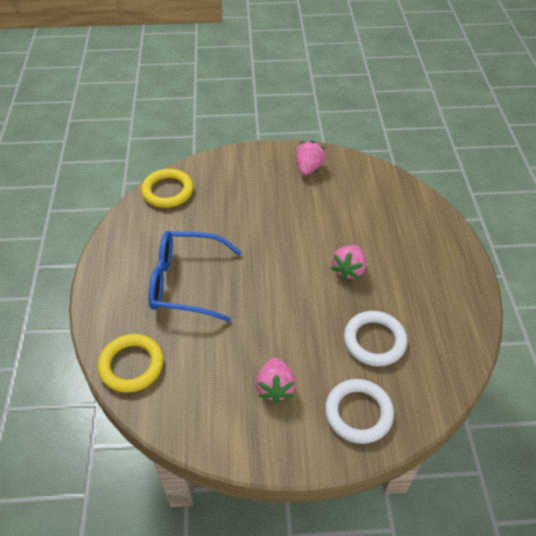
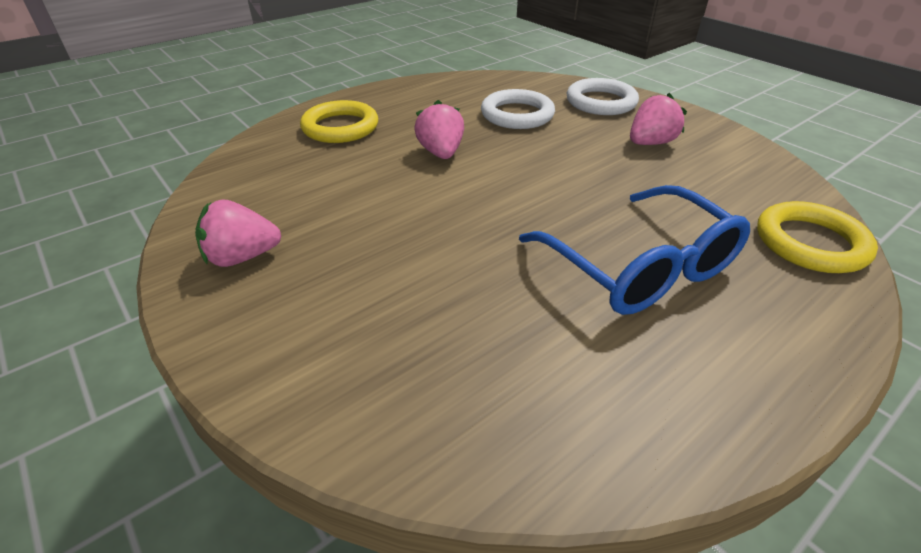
camera: 125 degrees left, 10 degrees down
(167, 191) = (479, 436): yellow ring -> yellow ring (340, 127)
(348, 270) = (441, 153): pink strawberry -> pink strawberry turned 90 degrees counterclockwise

